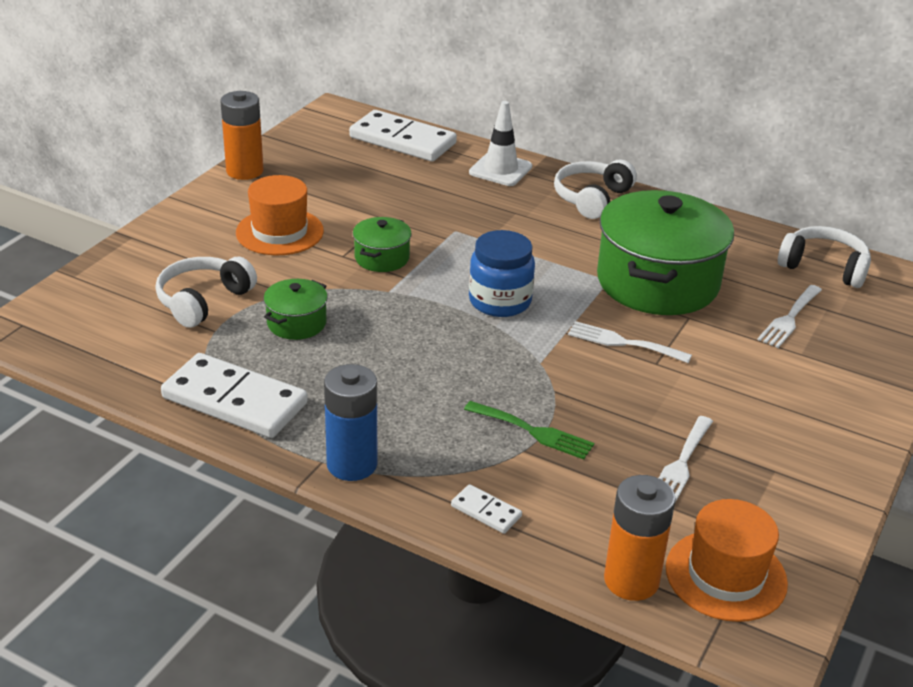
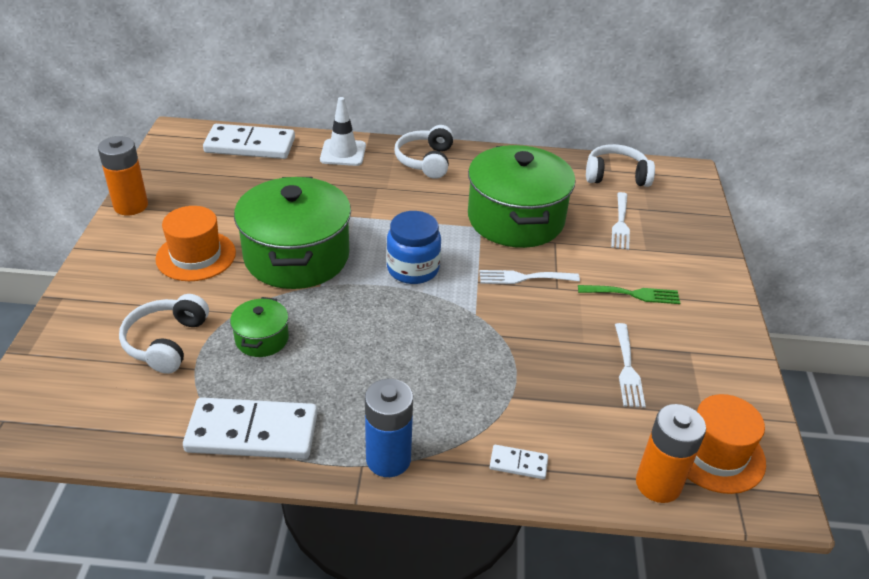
camera: 25 degrees left, 5 degrees up
(382, 258) = (297, 256): green pot -> green pot, size x2.21
(534, 432) = (509, 377): green fork -> green fork (633, 294)

